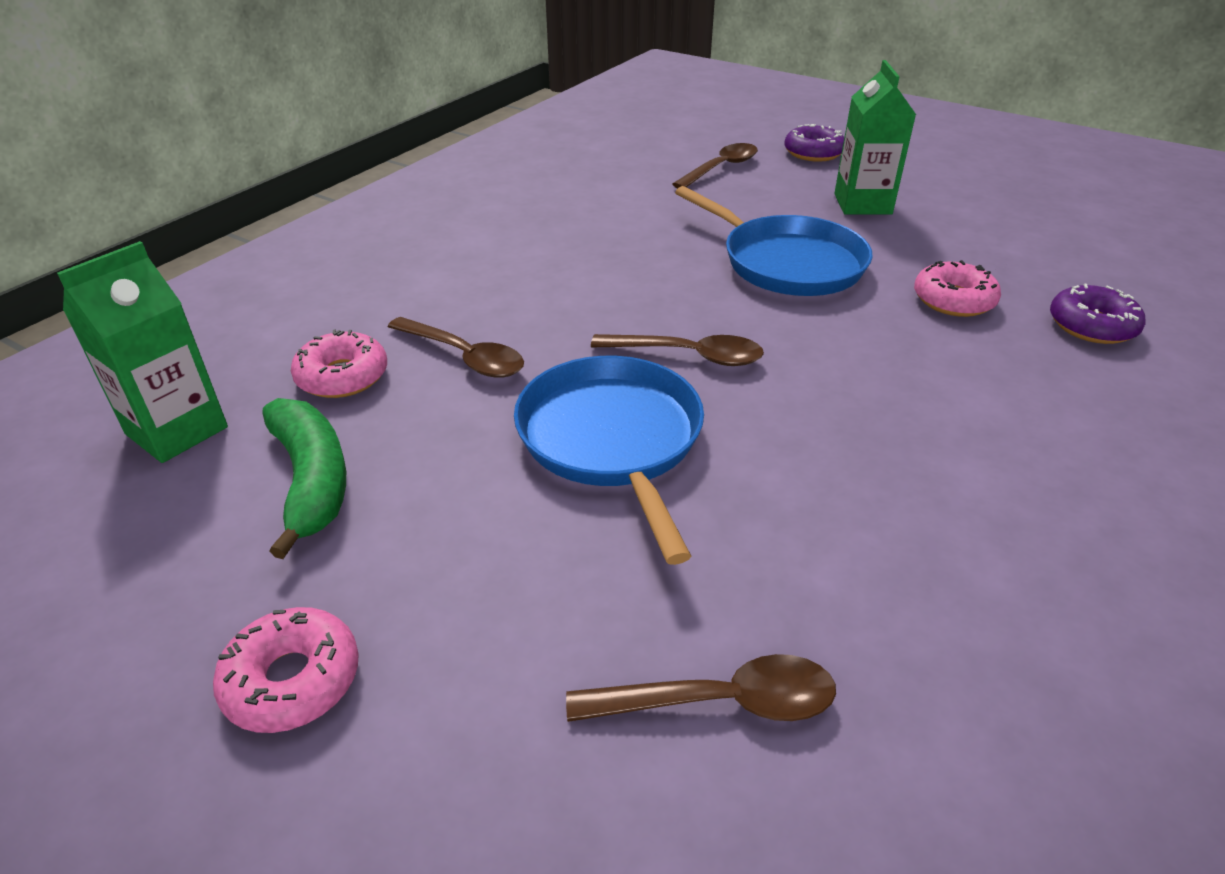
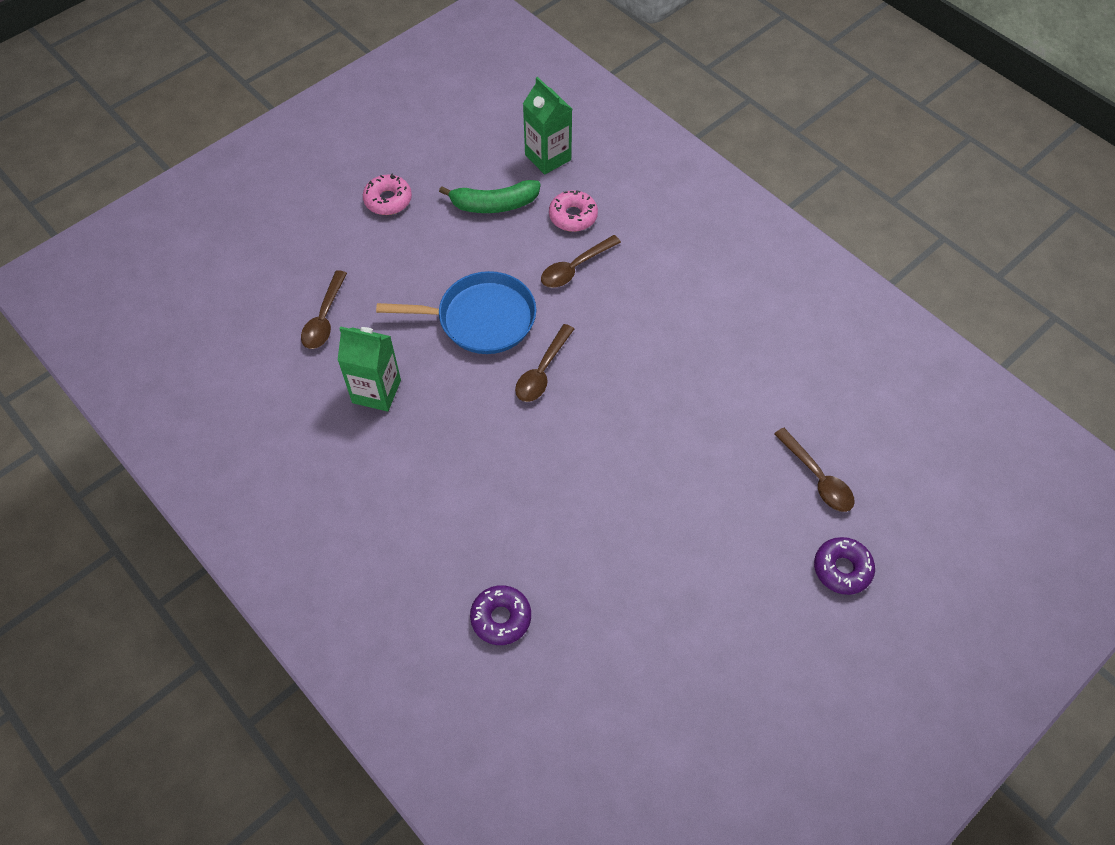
camera: 105 degrees right, 20 degrees up
(787, 262) = (637, 464): blue pan -> none
(862, 204) = (722, 560): green carton -> green carton (376, 391)
(953, 300) = (558, 547): pink donut -> none

